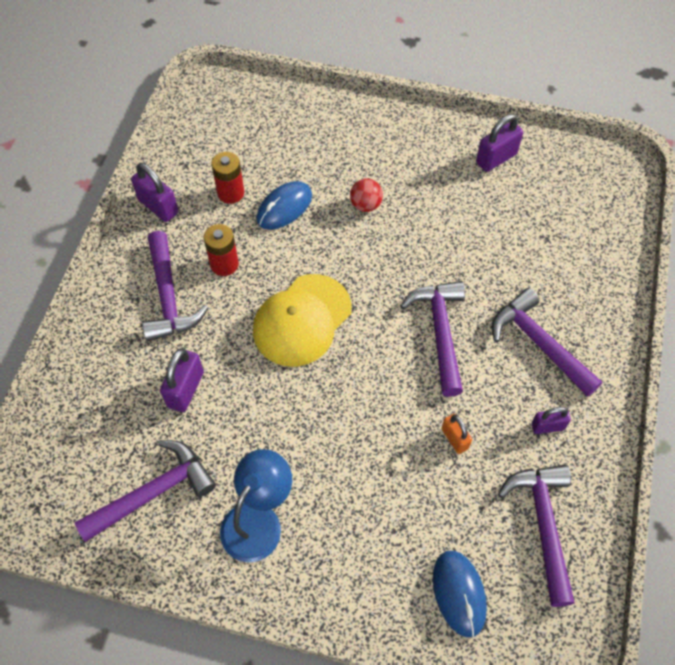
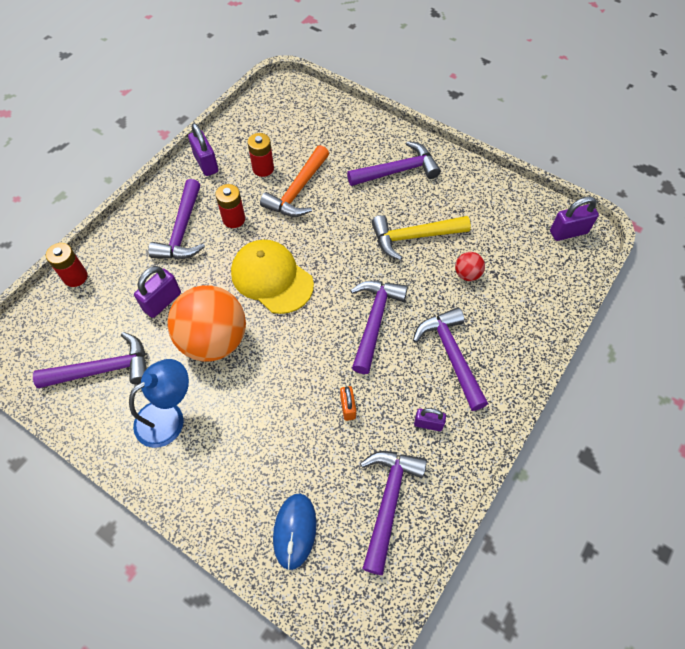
camera: 20 degrees right, 0 degrees up
(62, 394) = (75, 277): none -> red battery
(269, 414) = (214, 340): none -> orange ball
(284, 207) = (298, 190): blue mouse -> orange hammer
(302, 320) = (271, 278): yellow cap -> yellow cap turned 75 degrees clockwise
(366, 205) = (361, 206): red ball -> red ball (467, 274)
(388, 151) = (397, 171): none -> purple hammer
(440, 223) = (414, 237): none -> yellow hammer
(496, 158) = (482, 200): purple padlock -> purple padlock (568, 232)

